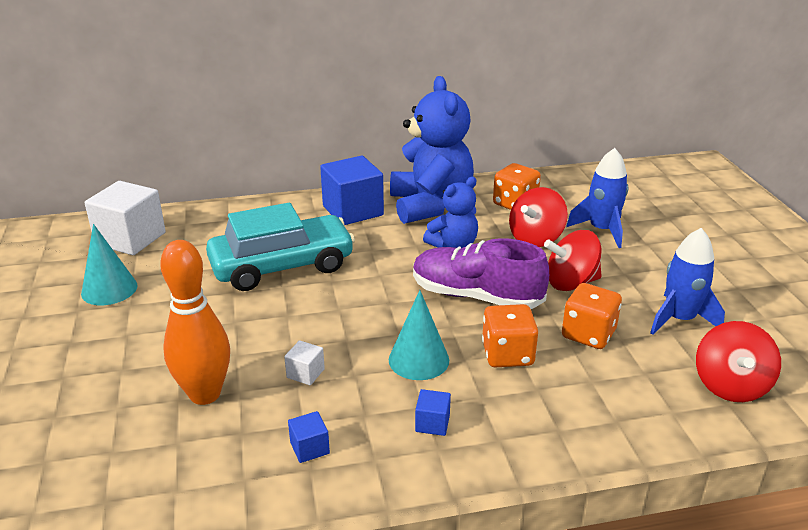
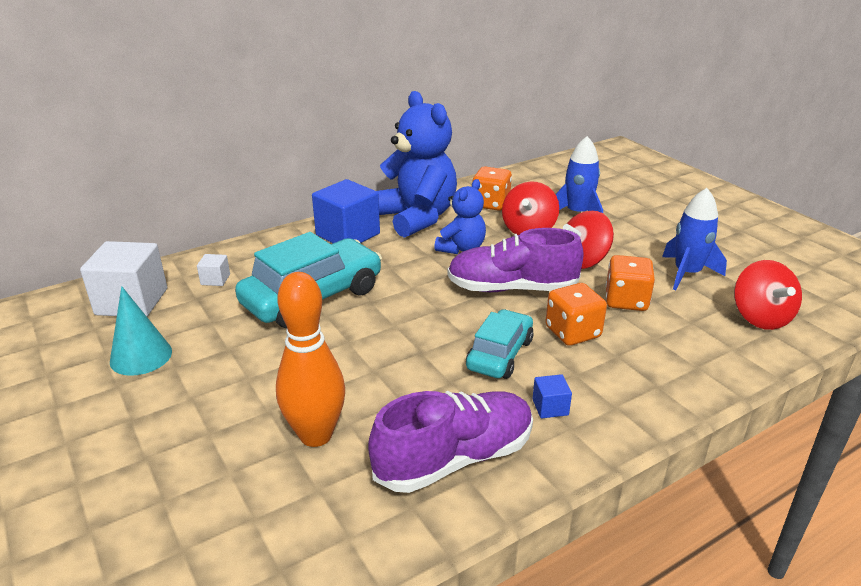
camera: 20 degrees left, 0 degrees up
(305, 373) = (403, 391): white cube -> white cube (215, 279)
(309, 448) = (454, 459): blue cube -> purple shoe
(418, 360) = (499, 354): turquoise cone -> turquoise car

